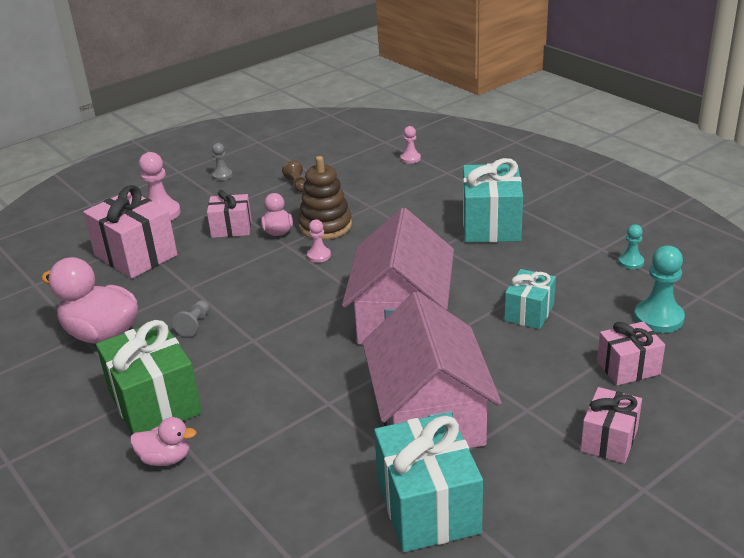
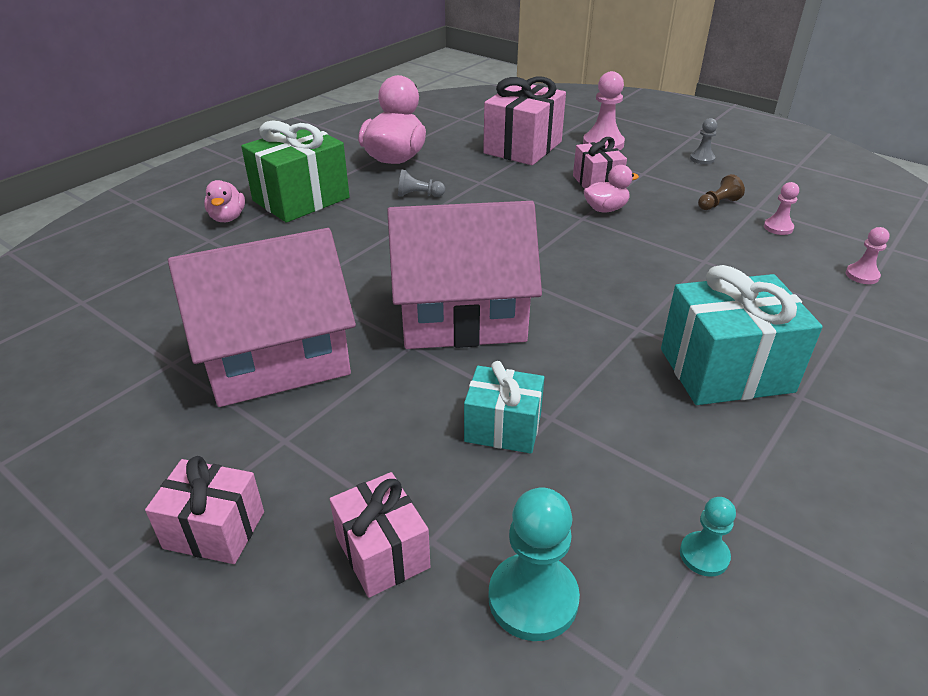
camera: 75 degrees right, 5 degrees up
(319, 256) = (569, 241): pink pawn -> pink pawn (778, 227)
(325, 226) = (636, 236): brown stacking toy -> none
(428, 507) = (128, 373): turquoise gift -> none

